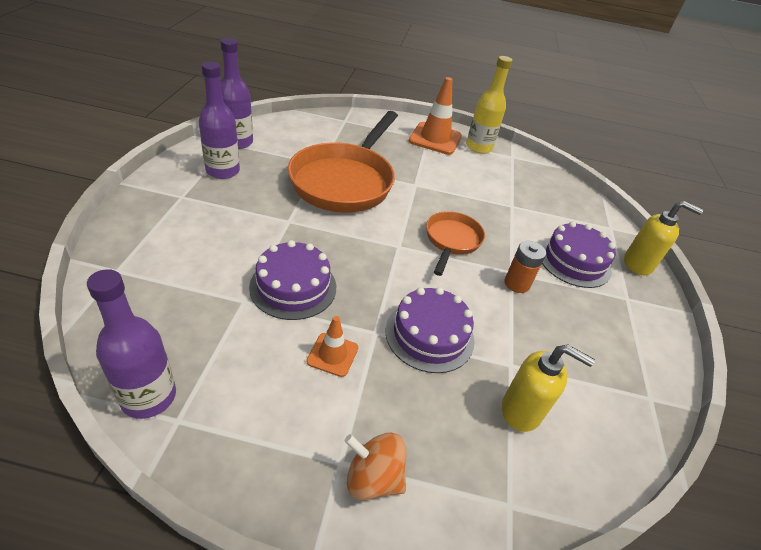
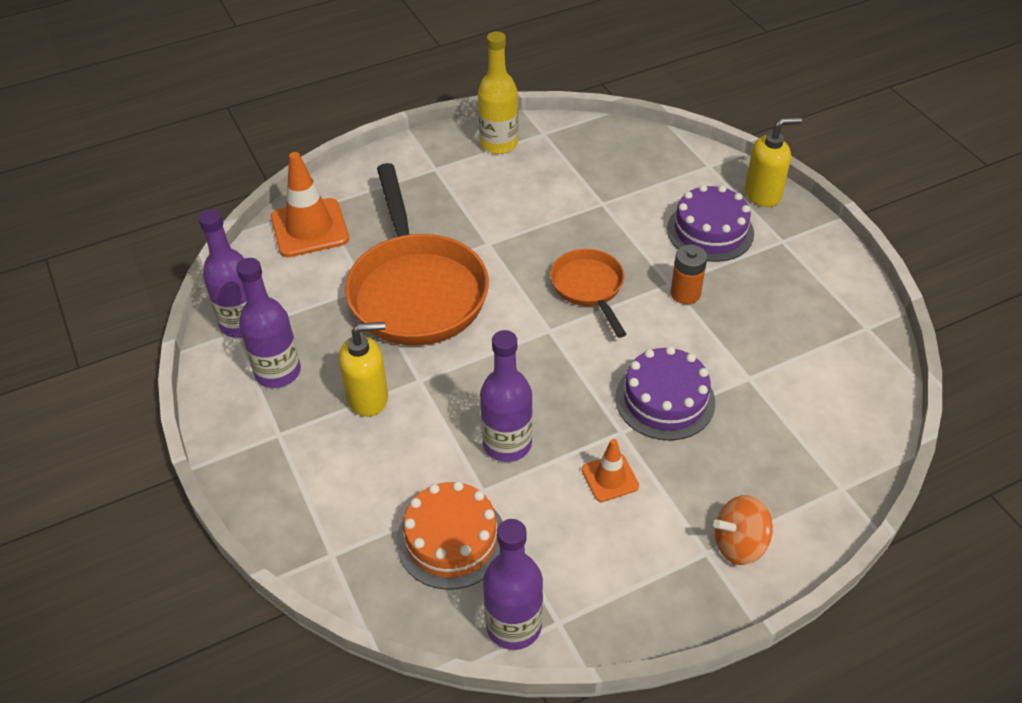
camera: 30 degrees left, 5 degrees up
(188, 314) = (451, 540): none -> orange cake
(293, 287) = (507, 444): purple cake -> purple bottle
(435, 139) = (443, 163): orange traffic cone -> orange traffic cone (309, 228)
(521, 411) = (790, 411): yellow soap dispenser -> yellow soap dispenser (368, 398)

